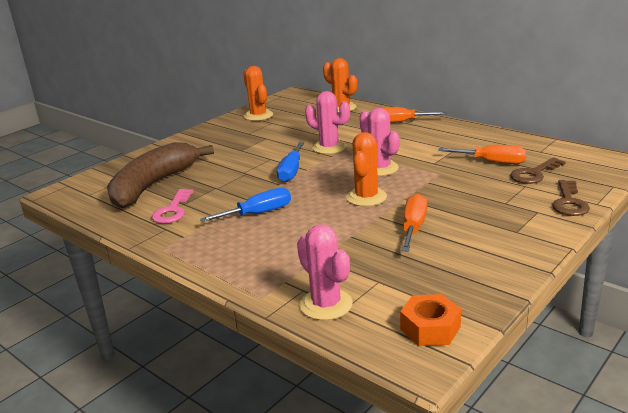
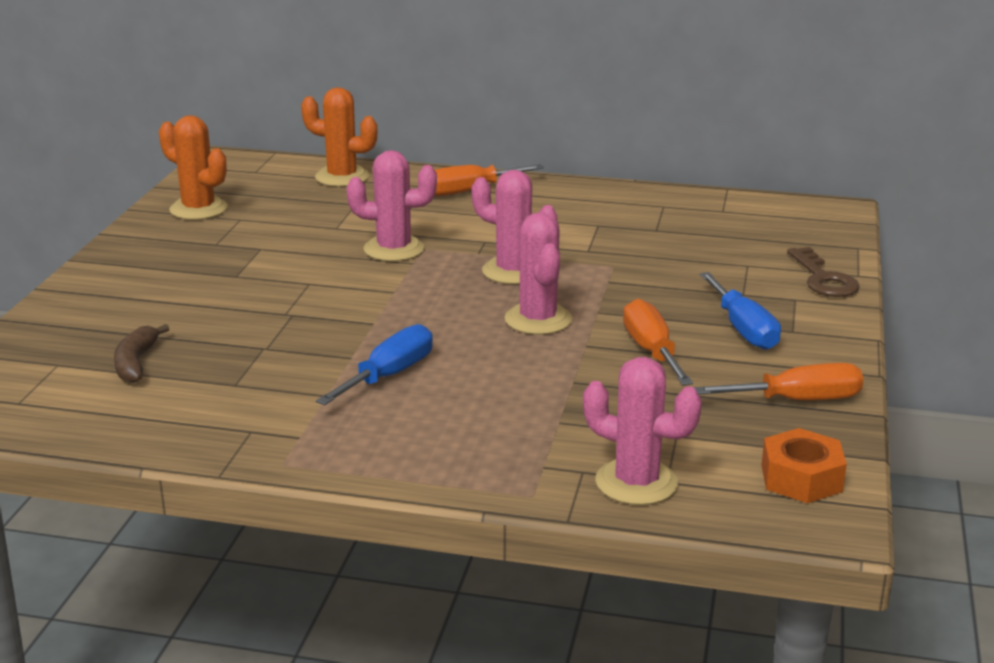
camera: 30 degrees left, 0 degrees up
(153, 185) = (136, 363): brown banana -> brown banana, size x0.42
(172, 210) = (228, 399): pink key -> none
(291, 171) = (371, 299): blue screwdriver -> blue screwdriver (743, 329)
(366, 197) = (538, 320): orange cactus -> pink cactus
(492, 162) = (671, 237): orange screwdriver -> orange screwdriver (797, 400)
(534, 174) = (744, 246): brown key -> none

